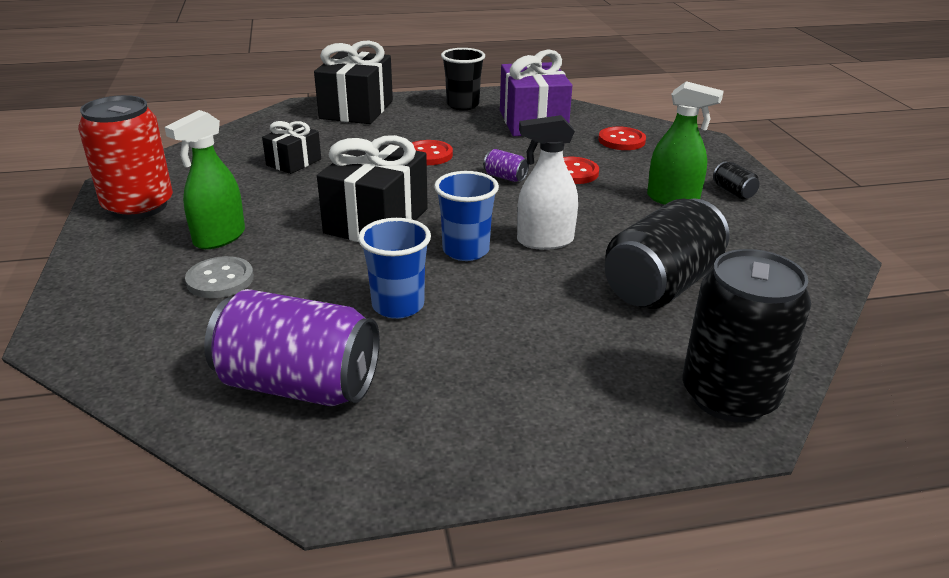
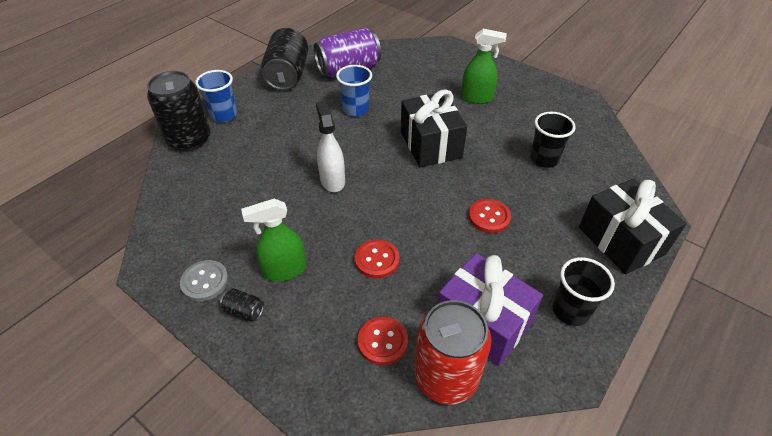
camera: 140 degrees right, 15 degrees up
(138, 206) = (542, 92): red can -> red can (446, 376)
(219, 238) = (477, 98): green spray bottle -> green spray bottle turned 105 degrees clockwise
(220, 280) = (439, 84): grey button -> grey button (205, 281)
(293, 162) = (544, 159): black gift -> black cup
(466, 250) = (364, 151): blue cup -> blue cup (224, 115)
(505, 177) = (413, 224): purple can -> none
(544, 241) = (332, 180): white spray bottle -> white spray bottle turned 60 degrees counterclockwise
(661, 285) = (248, 183): black can -> black can (287, 75)

